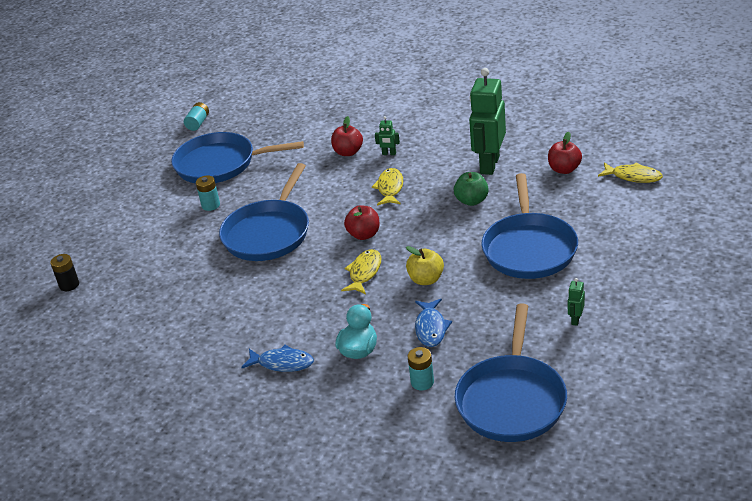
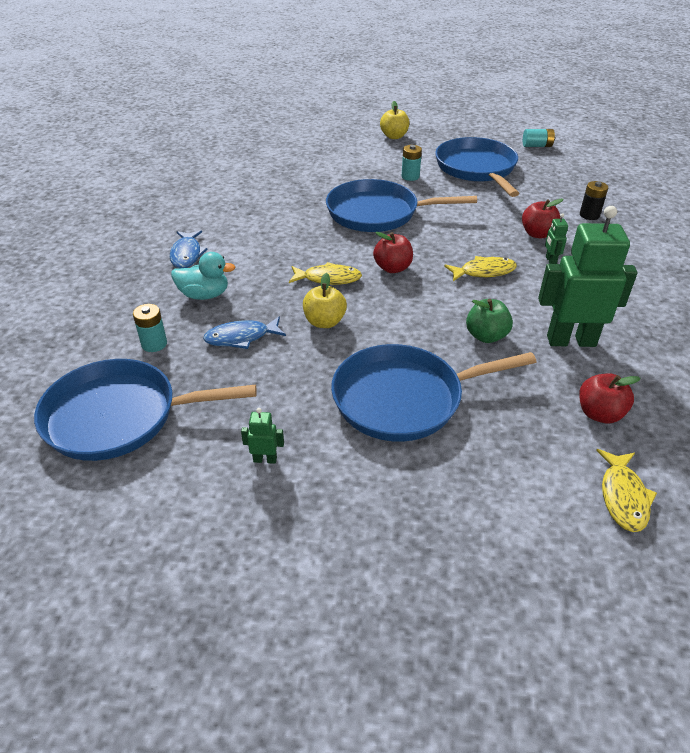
camera: 70 degrees right, 5 degrees up
(69, 285) = (283, 140): black battery -> black battery (589, 215)
(116, 205) = (394, 136): none -> yellow apple

